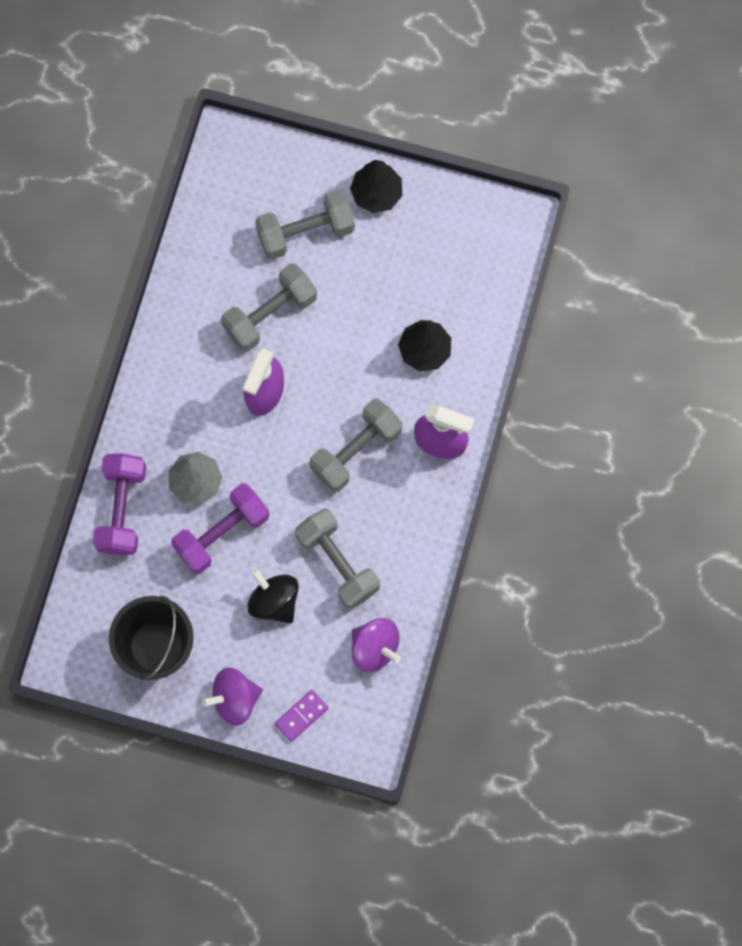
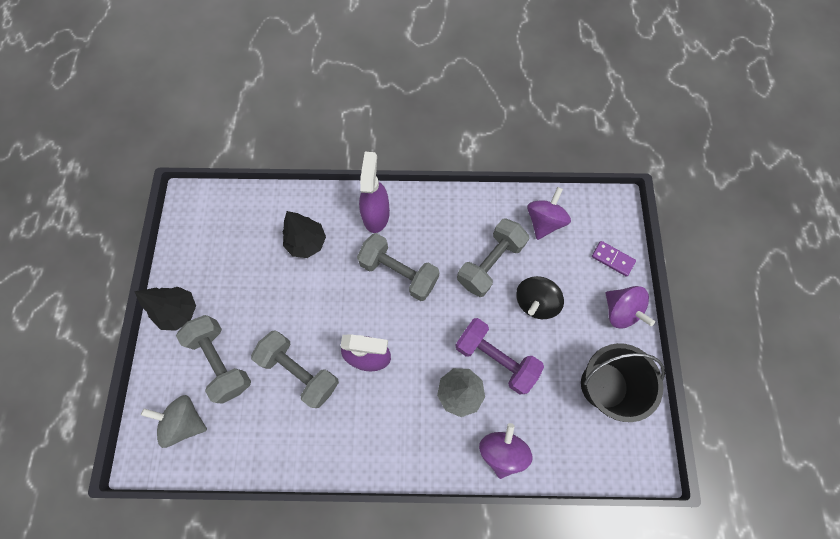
camera: 105 degrees left, 5 degrees down
(122, 509) = (501, 450): purple dumbbell -> purple spinning top
(251, 186) = (185, 421): none -> grey spinning top

